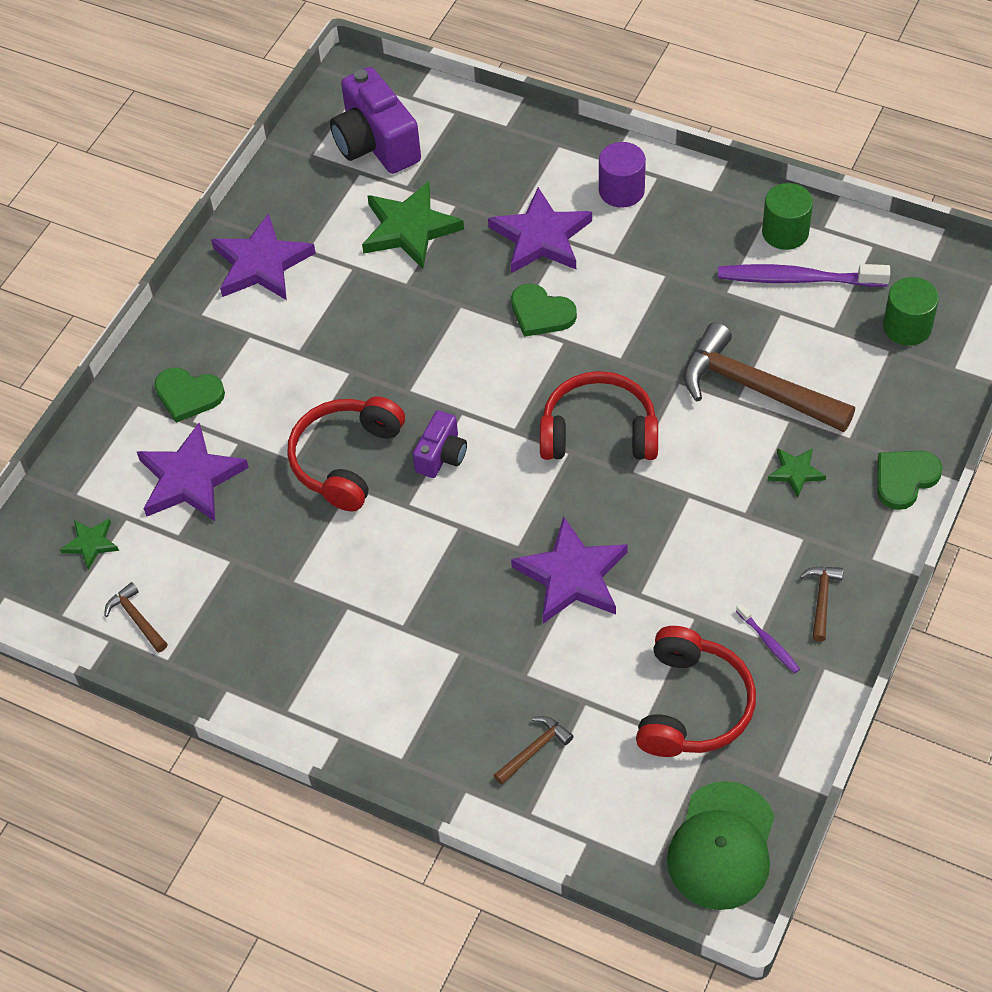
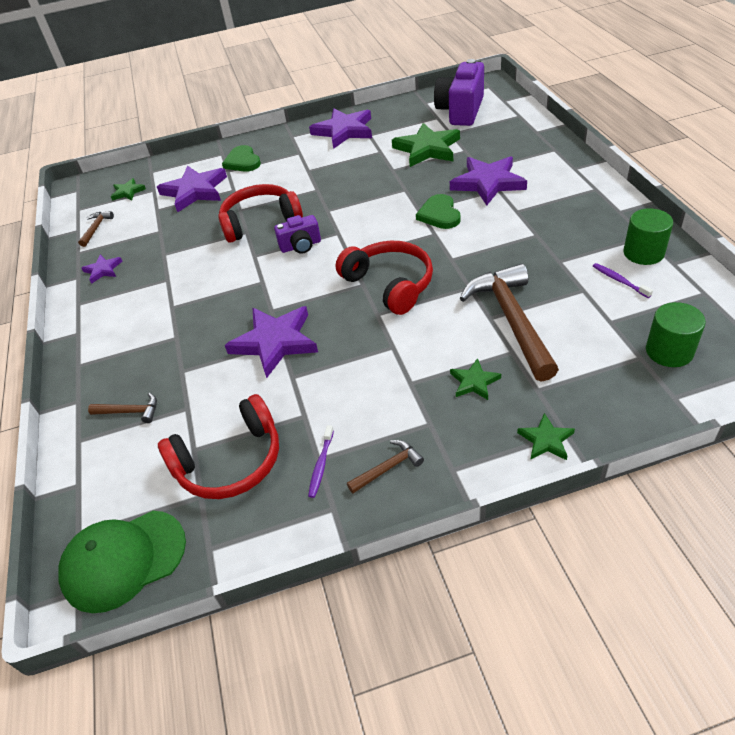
camera: 50 degrees right, 10 degrees down
(244, 655) = (103, 270): none -> purple star
(621, 191) = (563, 184): purple cylinder -> none
(797, 279) = (619, 280): purple toothbrush -> purple toothbrush, size x0.47
(905, 479) = (546, 440): green heart -> green star

